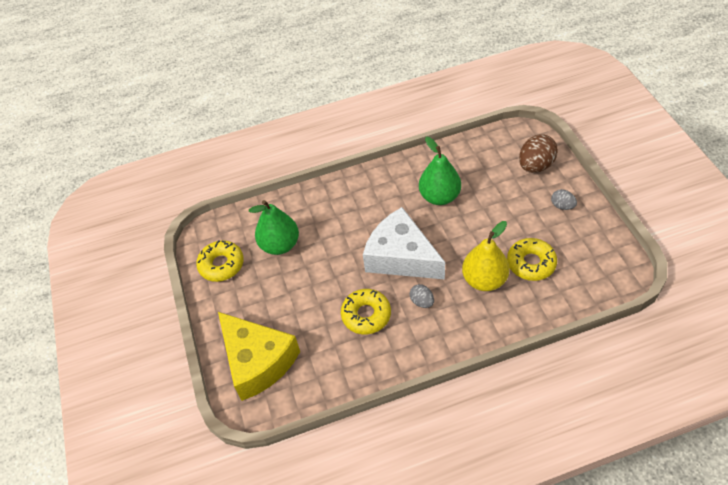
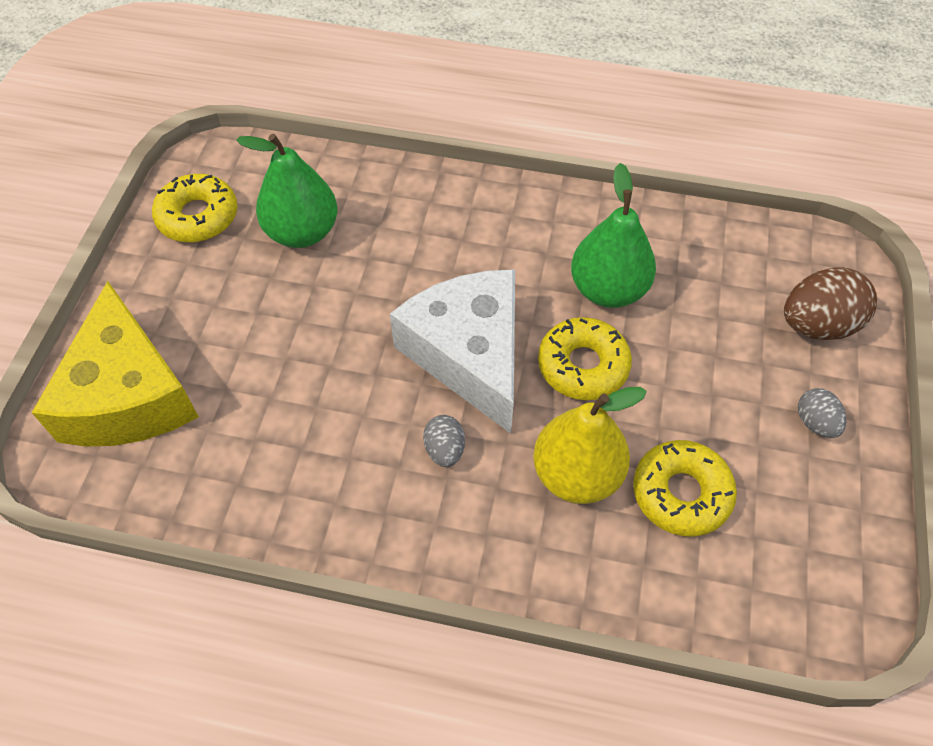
camera: 25 degrees right, 5 degrees up
(366, 315) = (341, 419): yellow donut -> yellow donut (583, 366)

